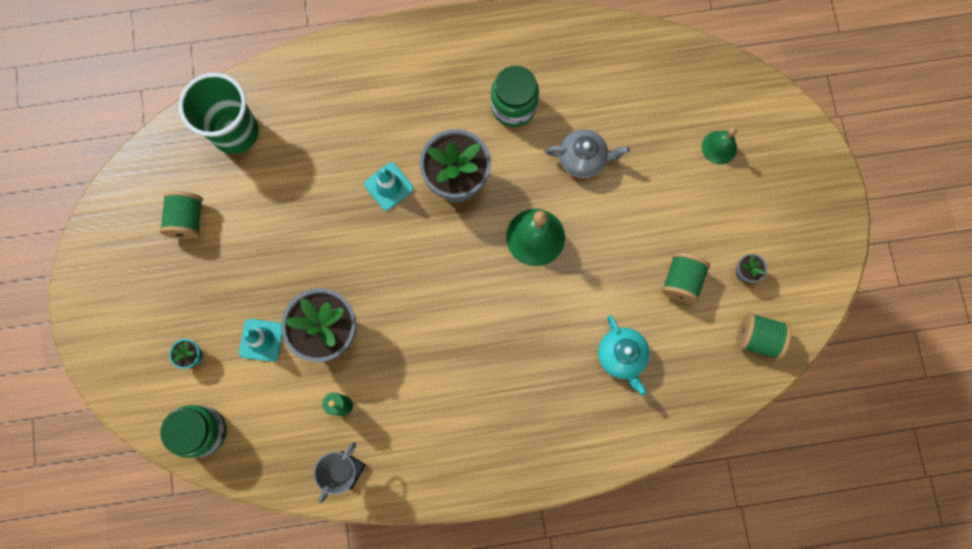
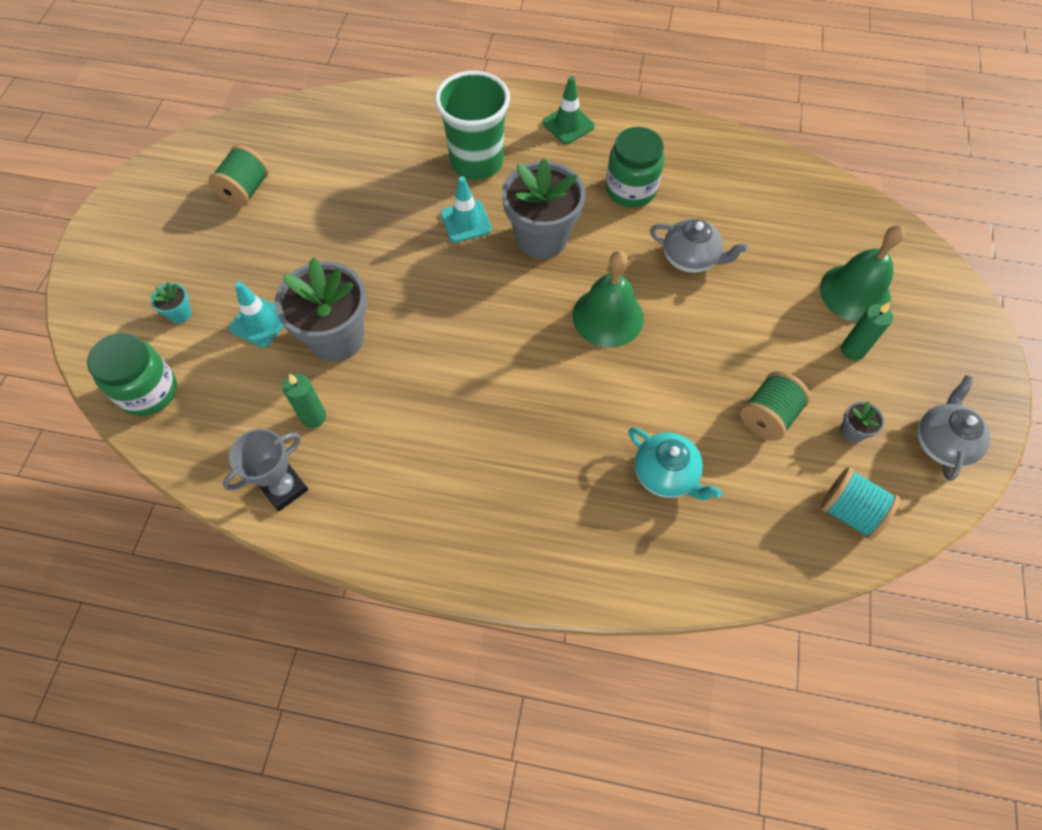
camera: 20 degrees right, 15 degrees down
(235, 132) = (333, 131): green cup -> green cup (477, 162)
(438, 55) = (568, 124): none -> green traffic cone
(621, 356) = (666, 474): turquoise teapot -> turquoise teapot turned 45 degrees counterclockwise
(719, 147) = (855, 293): green bell -> green bell, size x1.64
(729, 201) = (852, 350): none -> green candle
(757, 338) = (849, 511): green spool -> turquoise spool
(810, 258) = (942, 442): none -> grey teapot

